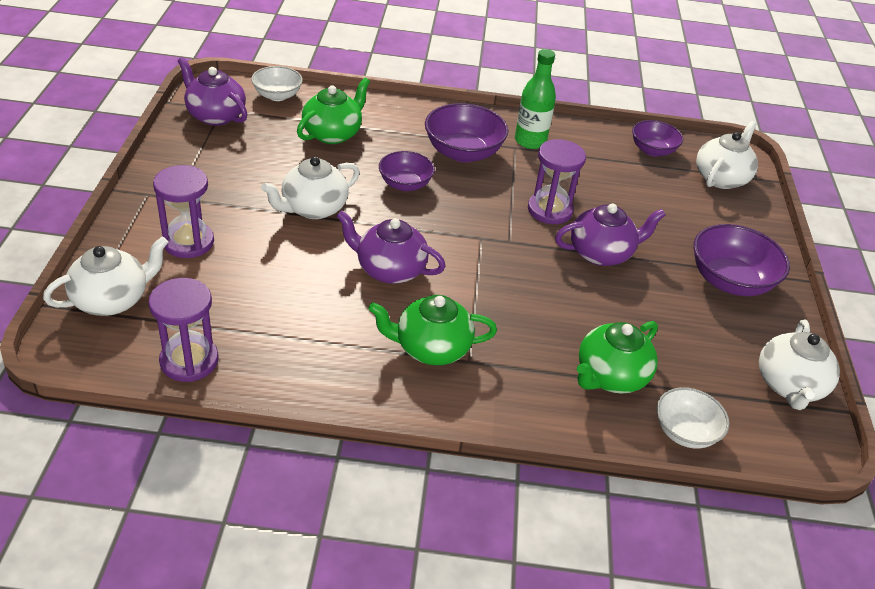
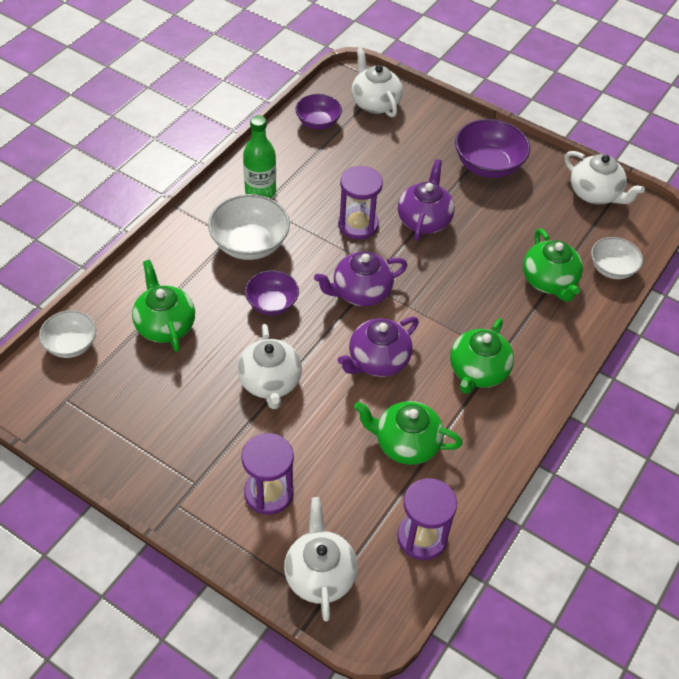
camera: 60 degrees left, 10 degrees up
(215, 115) = (74, 408): purple teapot -> purple teapot (360, 292)
(299, 317) = (406, 443): none -> green teapot
(463, 152) = (250, 244): purple bowl -> white bowl

